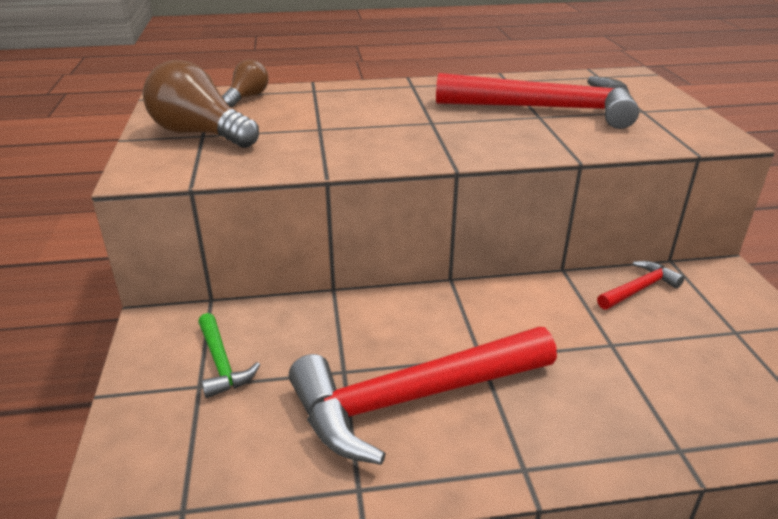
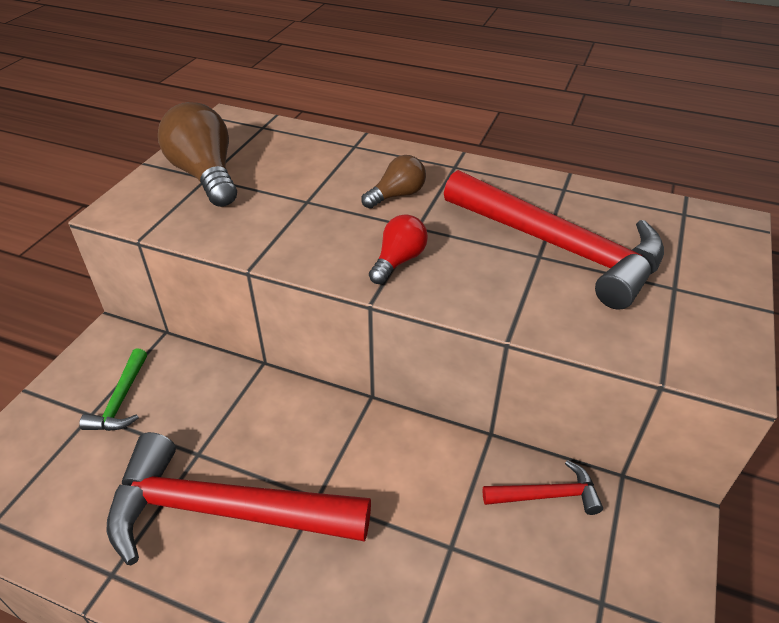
camera: 30 degrees right, 10 degrees up
(247, 97) = (288, 139): brown light bulb -> brown light bulb (397, 195)
(444, 142) = (398, 261): none -> red light bulb

